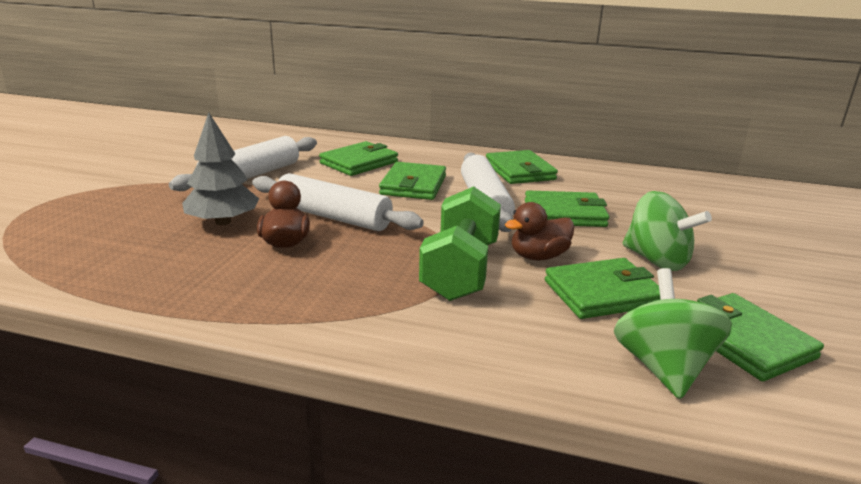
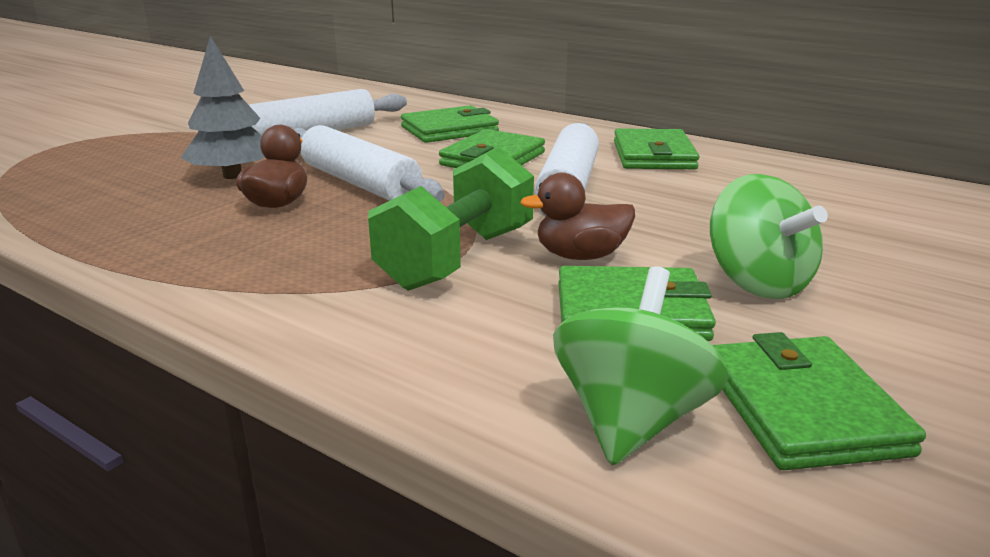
camera: 20 degrees right, 0 degrees up
(564, 214) = (669, 210): green wallet -> none

